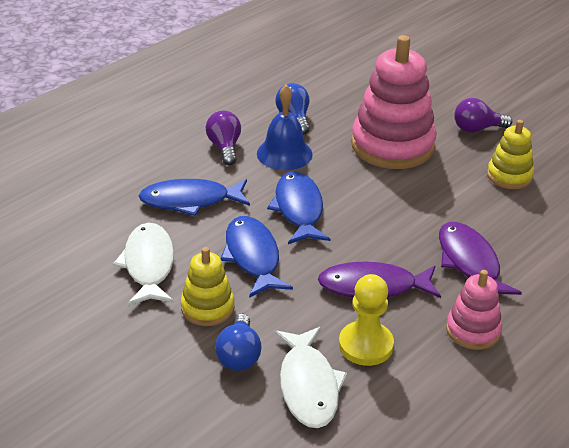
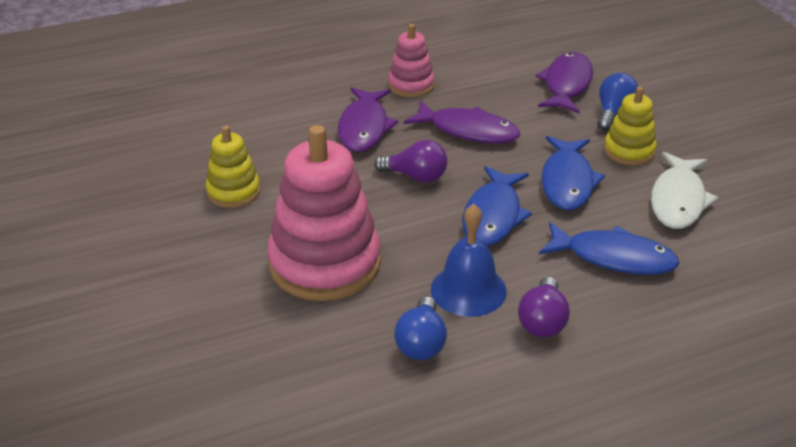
camera: 155 degrees left, 0 degrees up
(308, 386) = (566, 84): white fish -> purple fish
(365, 345) = (505, 96): yellow pawn -> none
(477, 129) = (199, 258): purple light bulb -> purple light bulb (416, 176)

